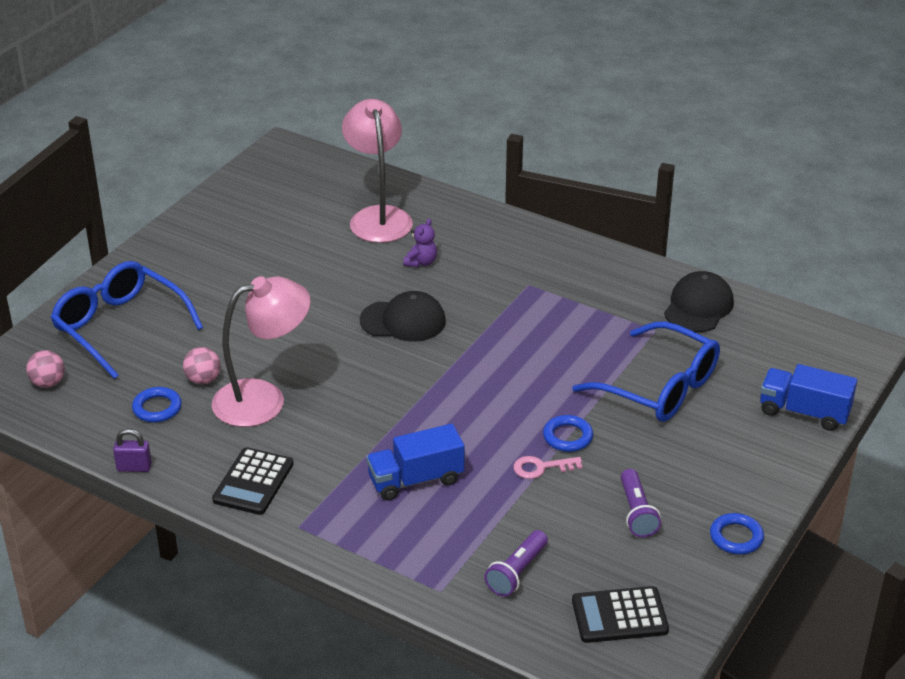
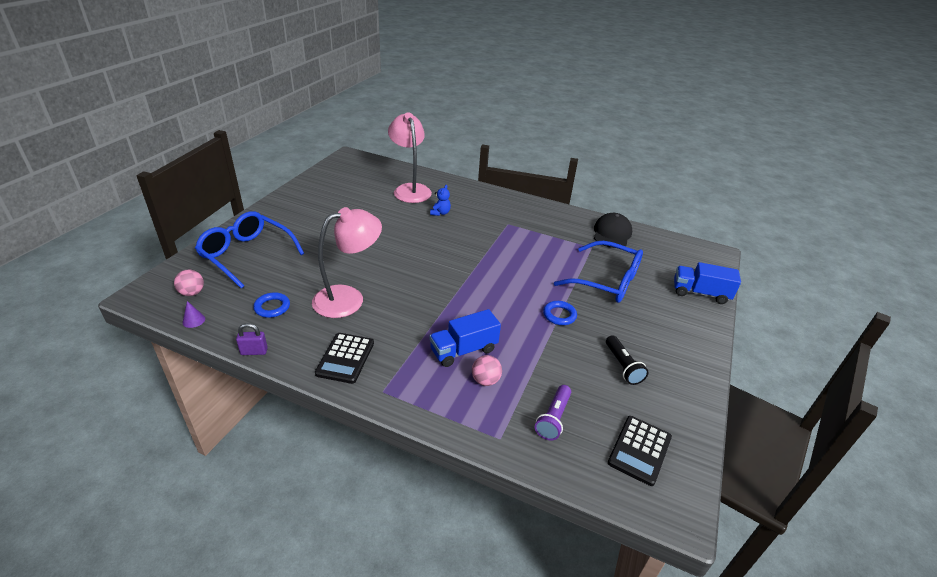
camera: 10 degrees left, 0 degrees up
(53, 422) = (193, 320): none -> purple cone
(203, 379) = (305, 287): pink ball -> pink ball (485, 380)
(403, 321) = (435, 246): black cap -> none
(421, 262) = (440, 213): purple teddy bear -> blue teddy bear
(541, 468) = (548, 337): pink key -> none
(619, 616) = (639, 450): black calculator -> black calculator turned 45 degrees counterclockwise
(637, 513) = (623, 366): purple flashlight -> black flashlight
(736, 537) = (696, 380): blue ring -> none

